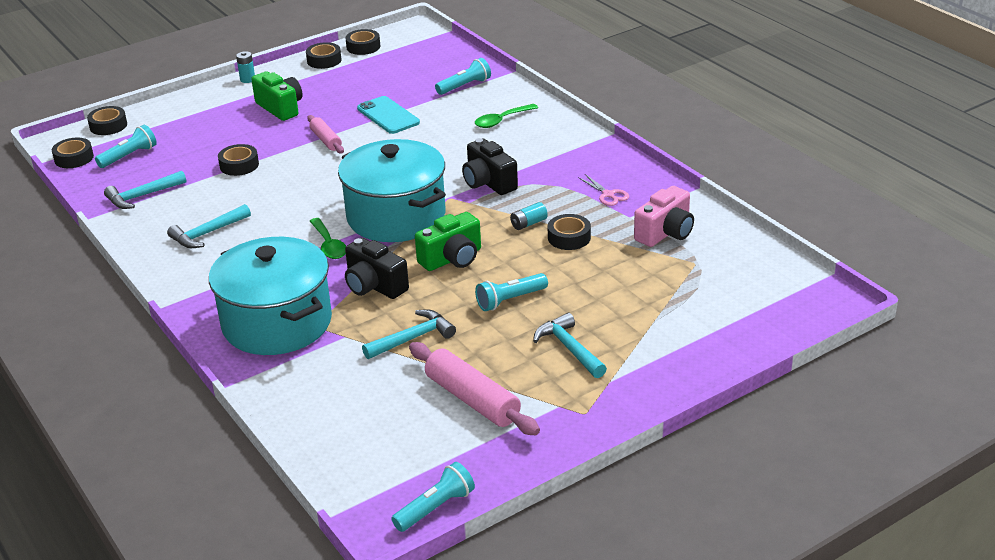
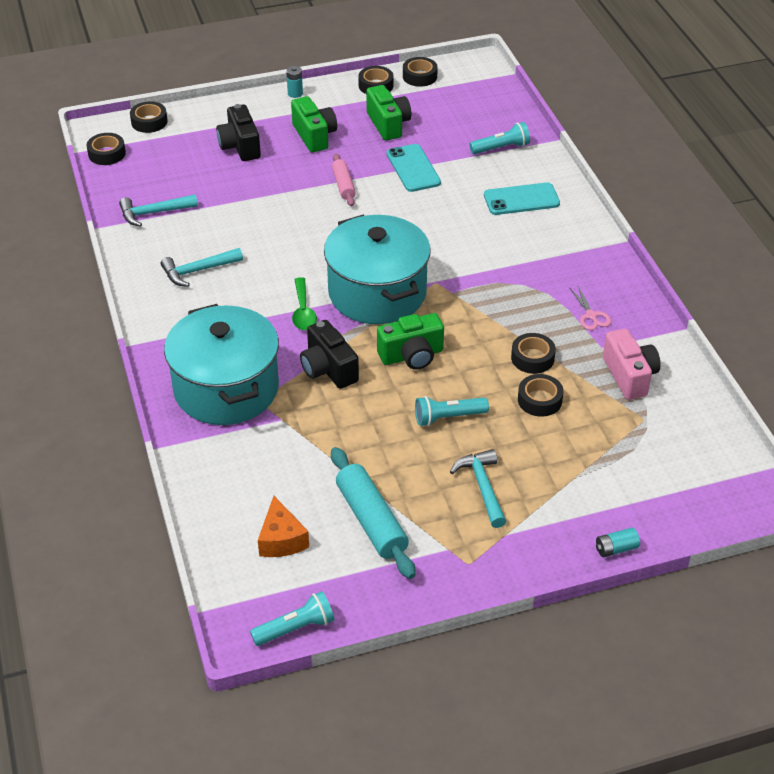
camera: 15 degrees right, 10 degrees up
(129, 156) = (156, 163): turquoise flashlight -> none
(239, 165) = (253, 197): black tape -> black tape (539, 400)
(349, 87) = (388, 124): none -> green camera
(388, 436) = (281, 539): none -> orange cheese
(413, 338) = (342, 438): turquoise hammer -> none
(472, 399) = (371, 520): pink rolling pin -> turquoise rolling pin
(488, 183) = (480, 273): black camera -> black camera (240, 146)
(501, 120) = (521, 199): green spoon -> turquoise phone
(528, 223) = (500, 332): turquoise battery -> turquoise battery (616, 549)
(665, 233) = (629, 376): pink camera -> pink camera turned 75 degrees counterclockwise

